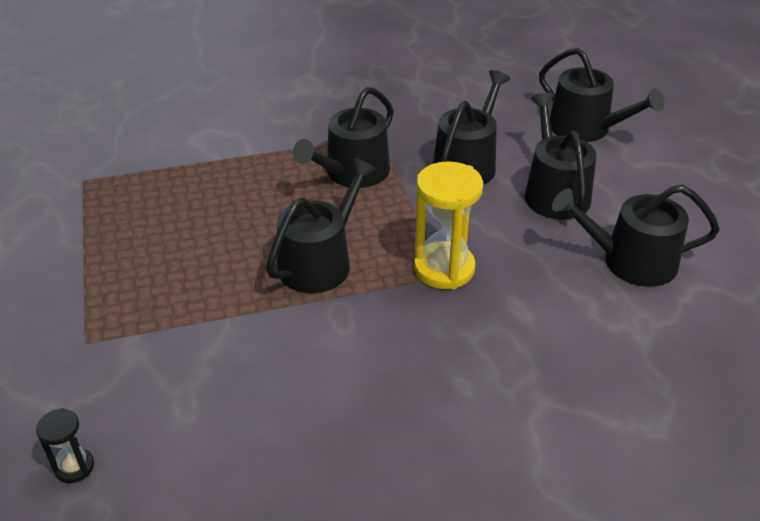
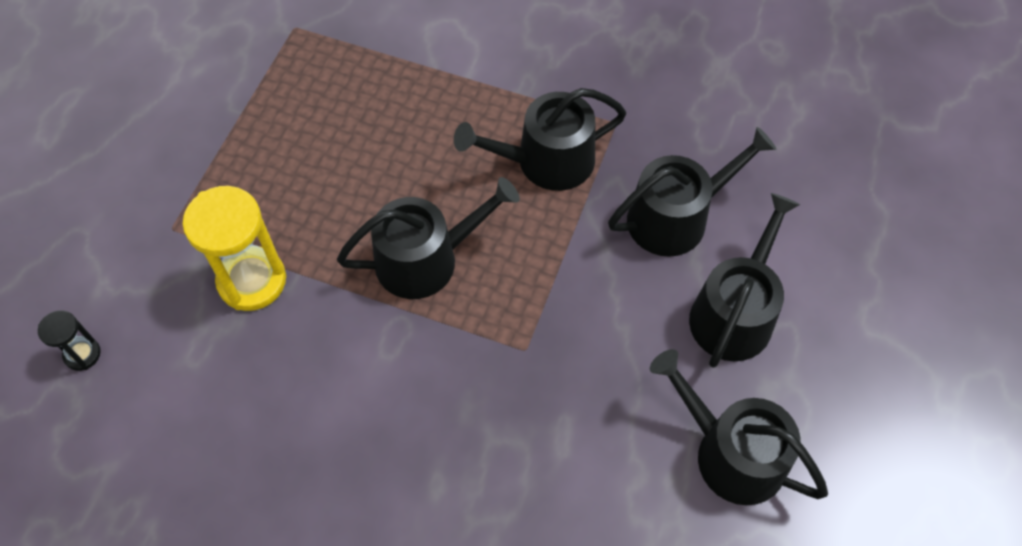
camera: 35 degrees right, 20 degrees up
(444, 269) = (533, 341): yellow hourglass -> yellow hourglass (252, 281)
(586, 129) = (857, 243): black watering can -> none

